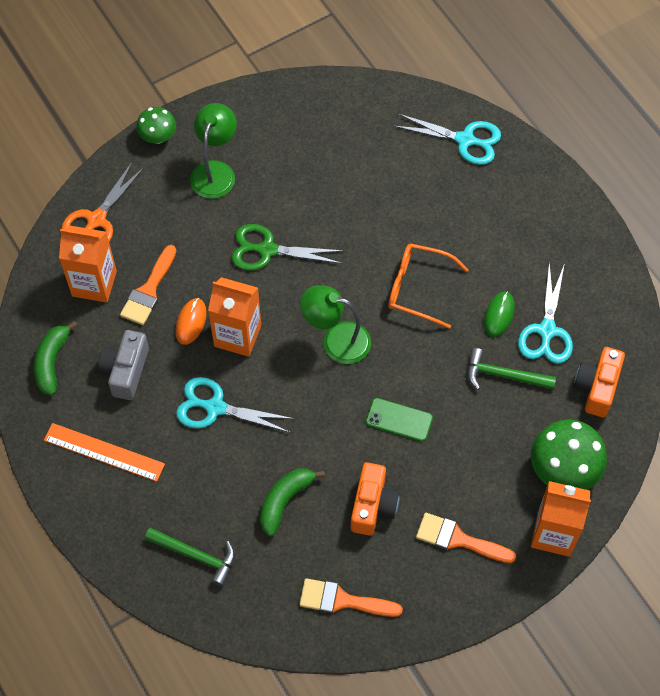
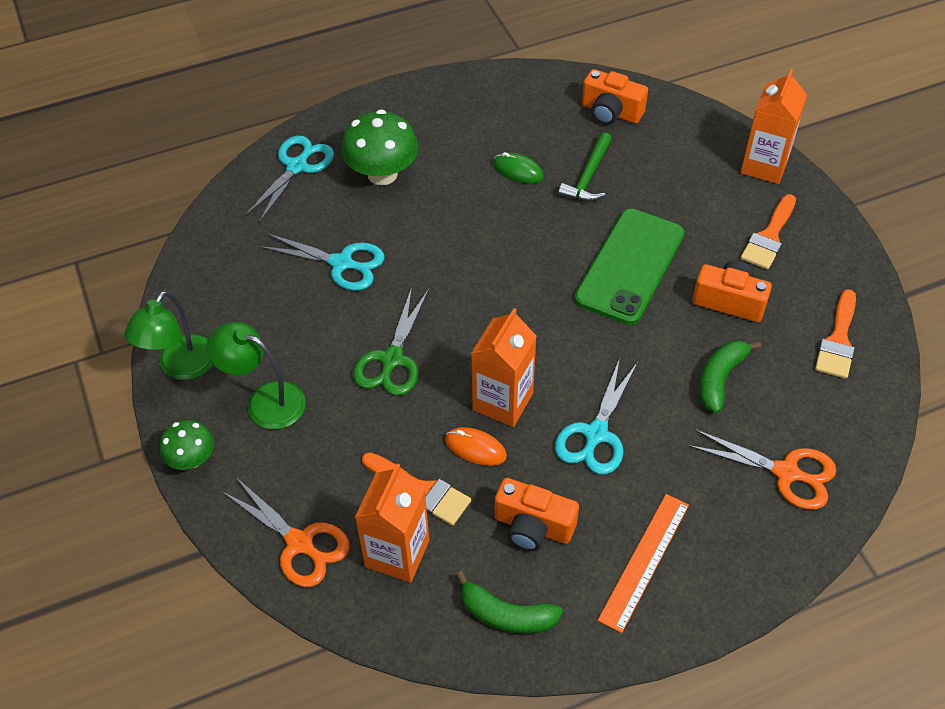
camera: 80 degrees left, 10 degrees down
(126, 371) = (533, 526): grey camera -> orange camera
(196, 555) = (786, 472): green hammer -> orange scissors
(284, 501) = (720, 379): green banana -> green banana turned 75 degrees clockwise
(336, 340) = (525, 308): green lamp -> green lamp (181, 367)
(399, 420) = (630, 266): green phone -> green phone, size x2.00
(419, 288) = (473, 229): orange glasses -> none
(547, 330) = (542, 138): turquoise scissors -> turquoise scissors (341, 263)
(563, 470) = (697, 149): green mushroom -> green mushroom (382, 174)

